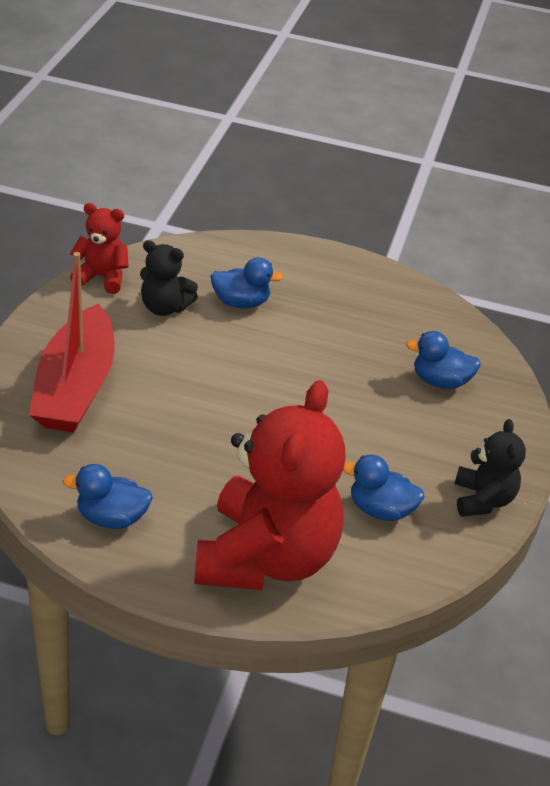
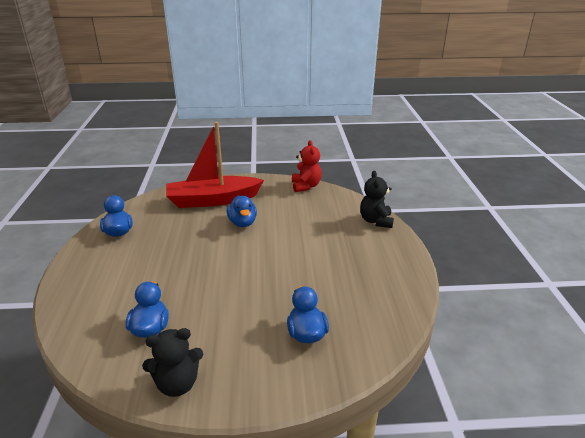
camera: 75 degrees right, 10 degrees down
(164, 307) = (296, 208): black teddy bear -> black teddy bear (376, 221)
(241, 302) = (323, 231): blue duck -> blue duck (242, 223)
(266, 557) = (96, 288): red teddy bear -> none

